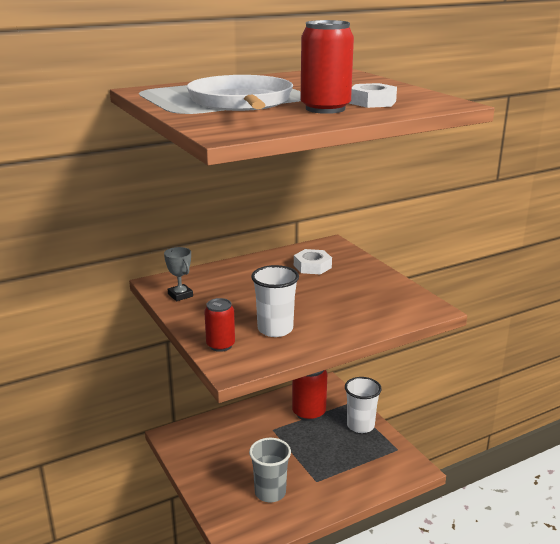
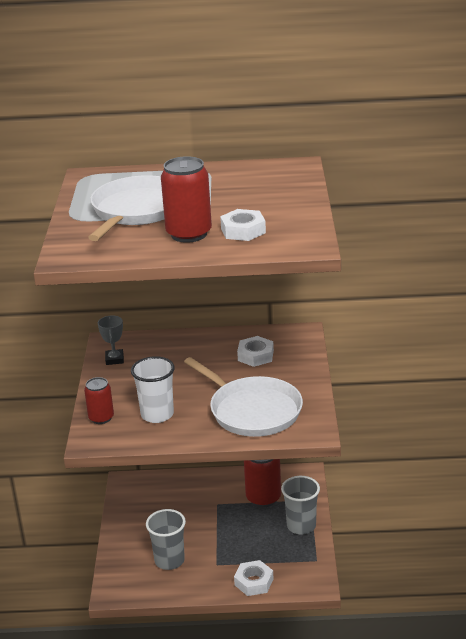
camera: 30 degrees right, 5 degrees up
(360, 306) = (252, 410): none -> white pan
(360, 425) = (301, 526): white cup -> grey cup
(362, 485) = (254, 582): none -> white nut

